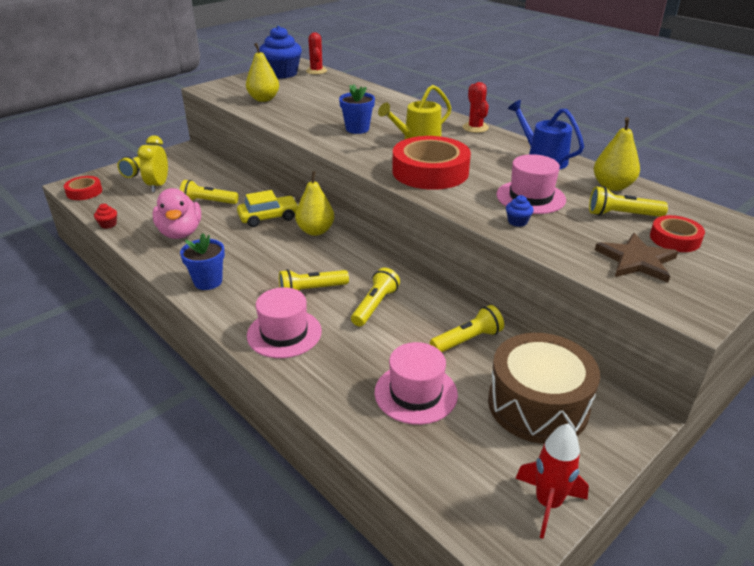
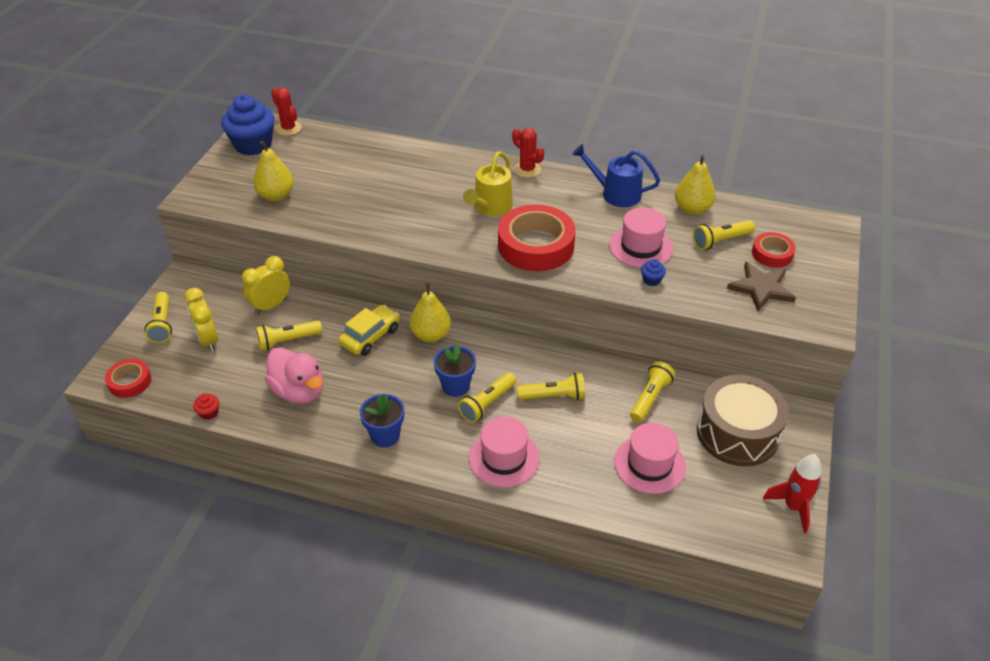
camera: 30 degrees left, 10 degrees up
(221, 179) = (271, 305): none -> yellow clock
(357, 129) = (418, 209): blue flower pot -> blue flower pot (455, 386)
(375, 305) = (553, 396): yellow flashlight -> yellow flashlight turned 90 degrees clockwise

